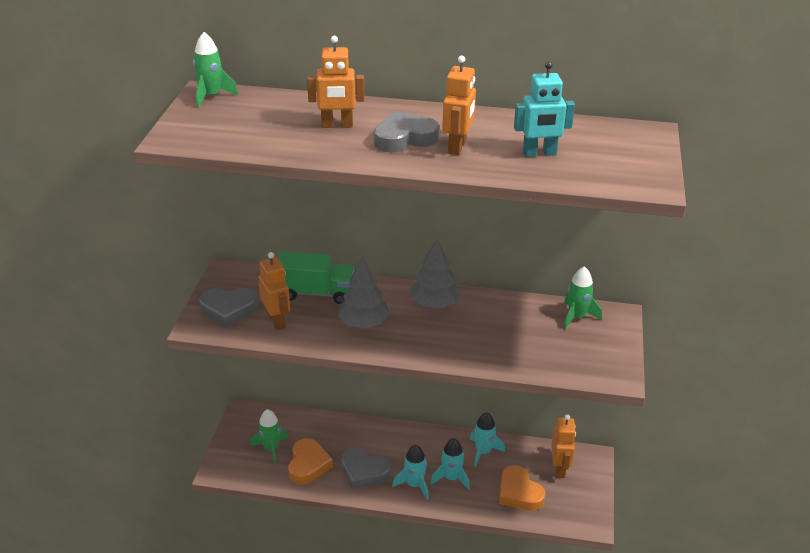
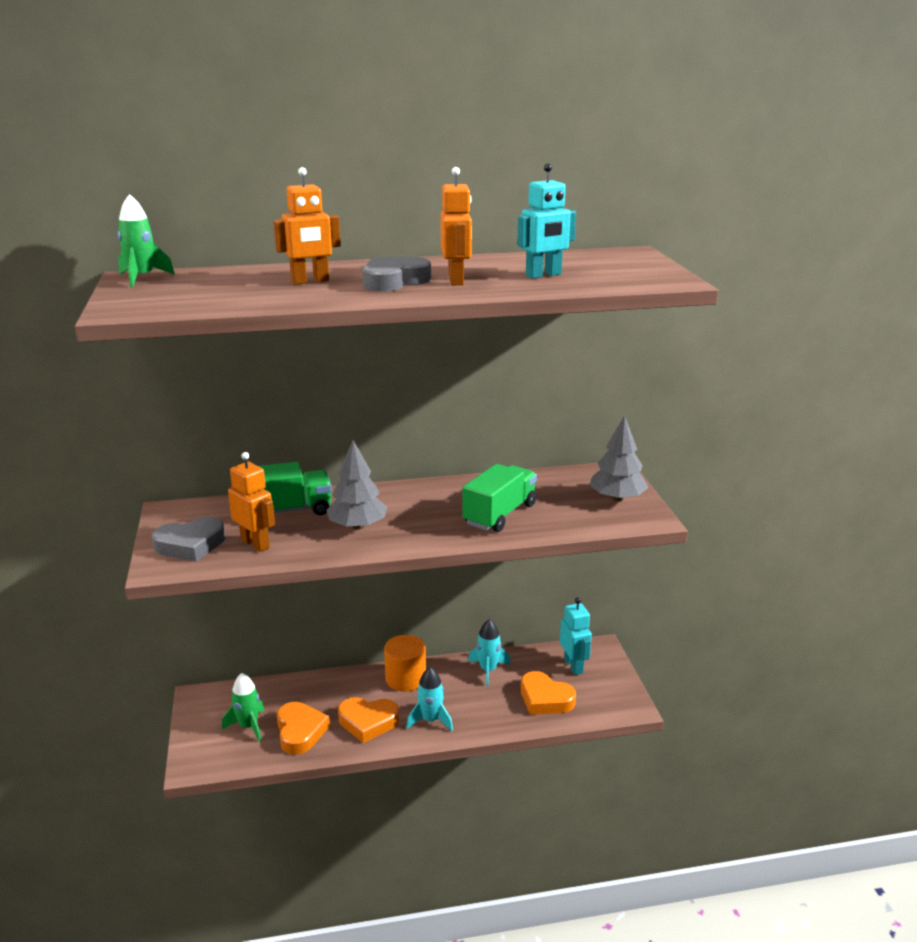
camera: 20 degrees left, 10 degrees down
(363, 472) = (368, 722): grey heart -> orange heart
(410, 441) = (405, 678): none -> orange cylinder
(434, 303) = (425, 496): grey tree -> grey tree (617, 498)
(451, 478) = (467, 703): turquoise rocket -> none
(487, 339) = (500, 514): none -> green truck
(560, 468) = (573, 666): orange robot -> turquoise robot
(576, 317) = (577, 480): green rocket -> none

